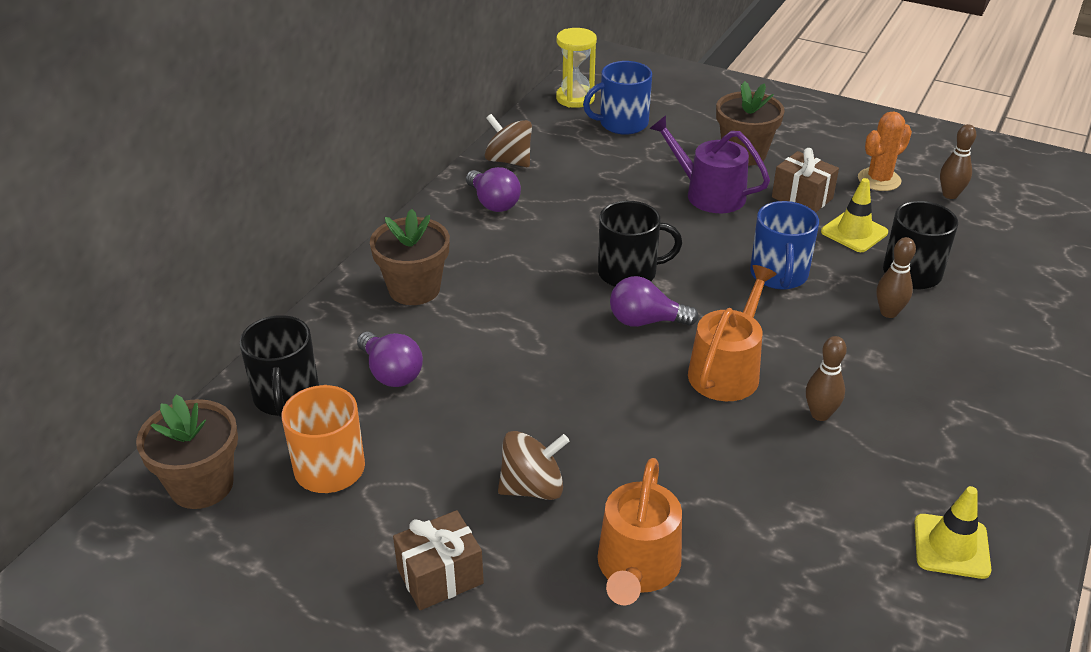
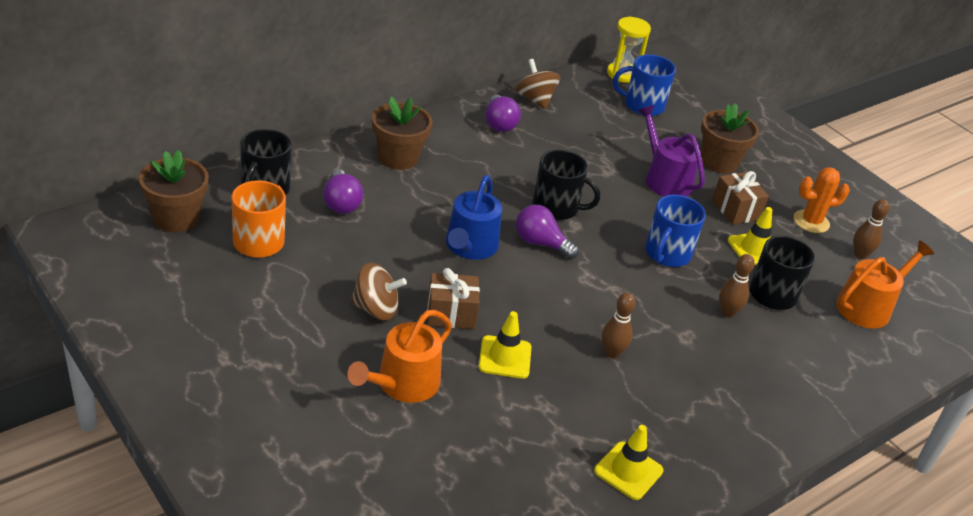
camera: 20 degrees right, 0 degrees up
(440, 576) = (277, 332): brown gift -> brown gift (451, 314)
(575, 360) = (470, 246): none -> blue watering can
(718, 476) = (505, 357): none -> yellow traffic cone
(727, 370) = (571, 297): orange watering can -> orange watering can (868, 306)

